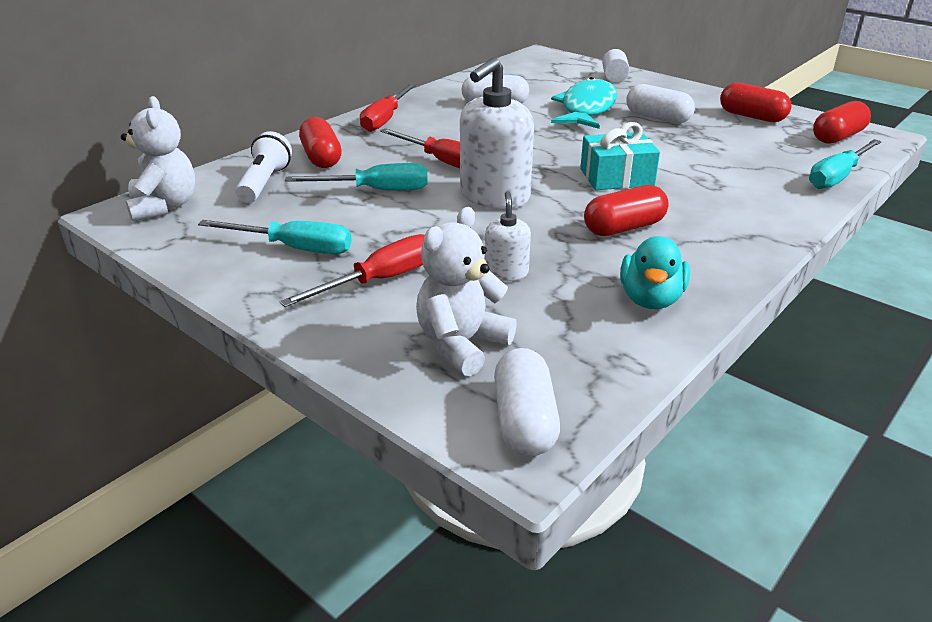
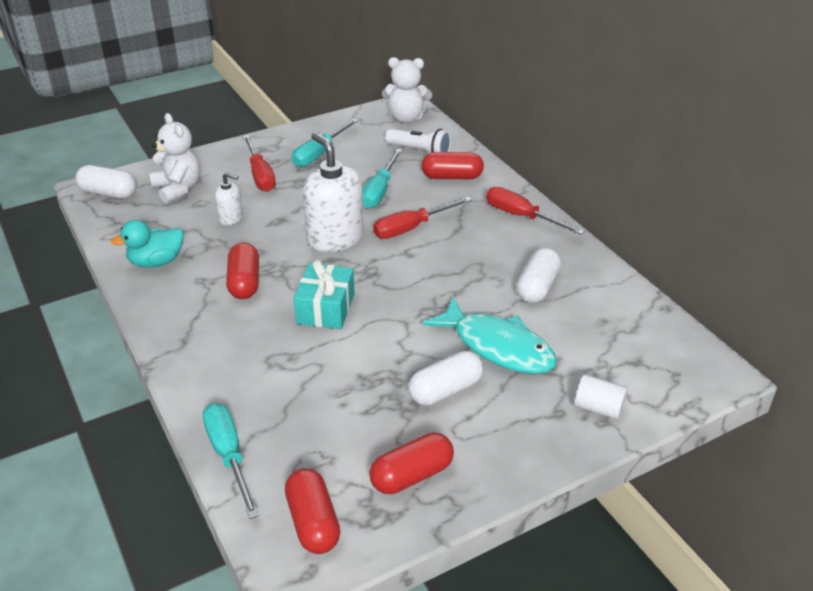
camera: 110 degrees right, 5 degrees up
(650, 299) = (156, 262): turquoise duck -> turquoise duck turned 60 degrees counterclockwise

